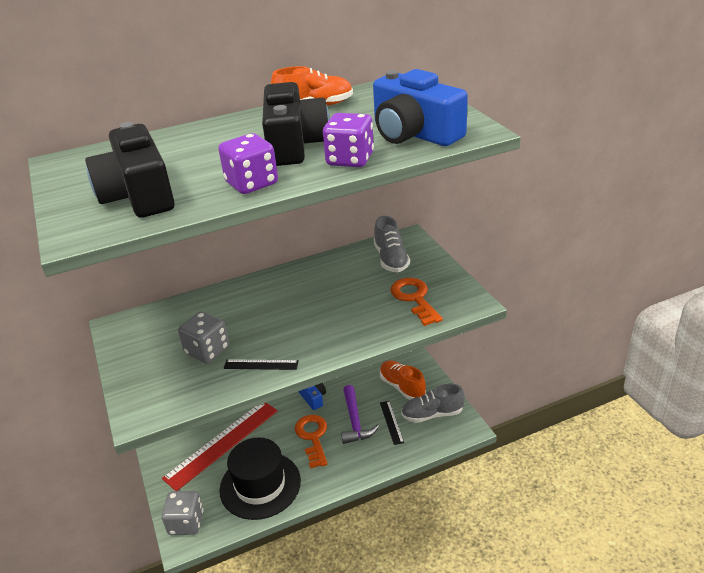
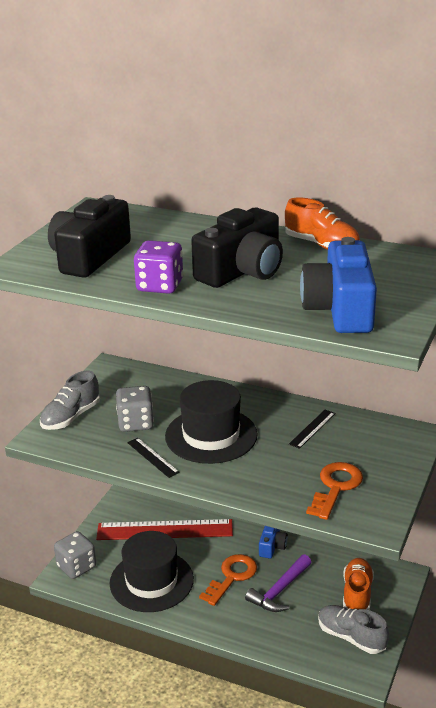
camera: 45 degrees right, 5 degrees down
(280, 321) = (211, 435): none -> black hat
(350, 160) = (252, 304): purple dice -> none
(391, 259) = (371, 442): grey shoe -> grey shoe (71, 417)
(391, 422) = (308, 615): black ruler -> black ruler (312, 428)

